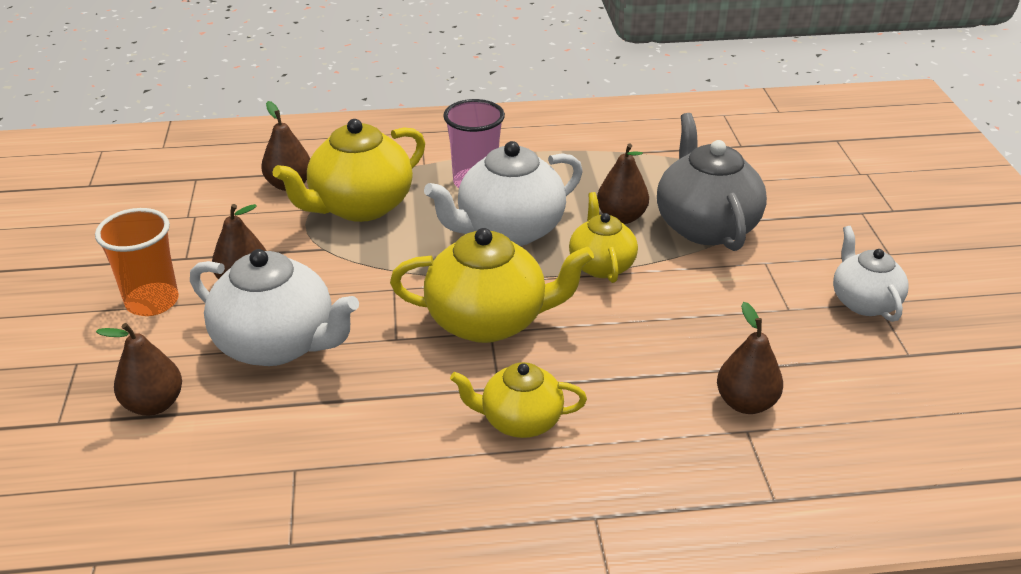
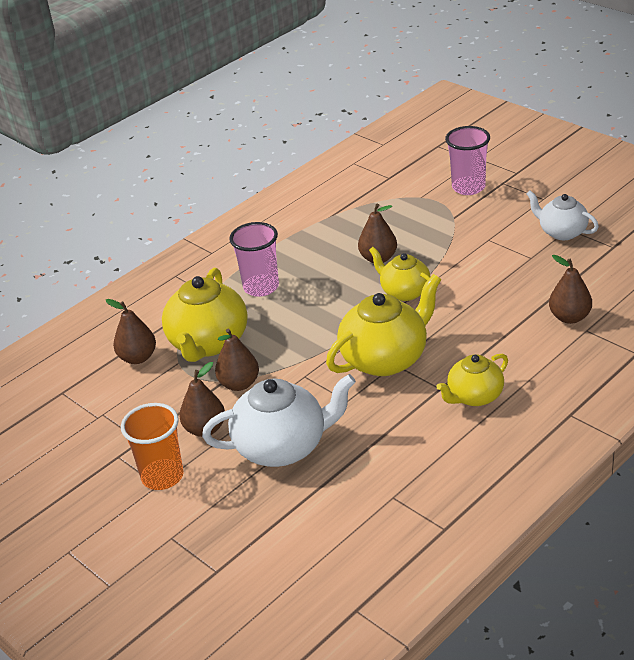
camera: 35 degrees left, 0 degrees up
(154, 404) = (260, 523): brown pear -> brown pear (239, 384)
(509, 230) = (324, 303): white teapot -> none
(705, 226) = (431, 237): grey teapot -> none
(815, 197) = (468, 187): none -> pink cup

